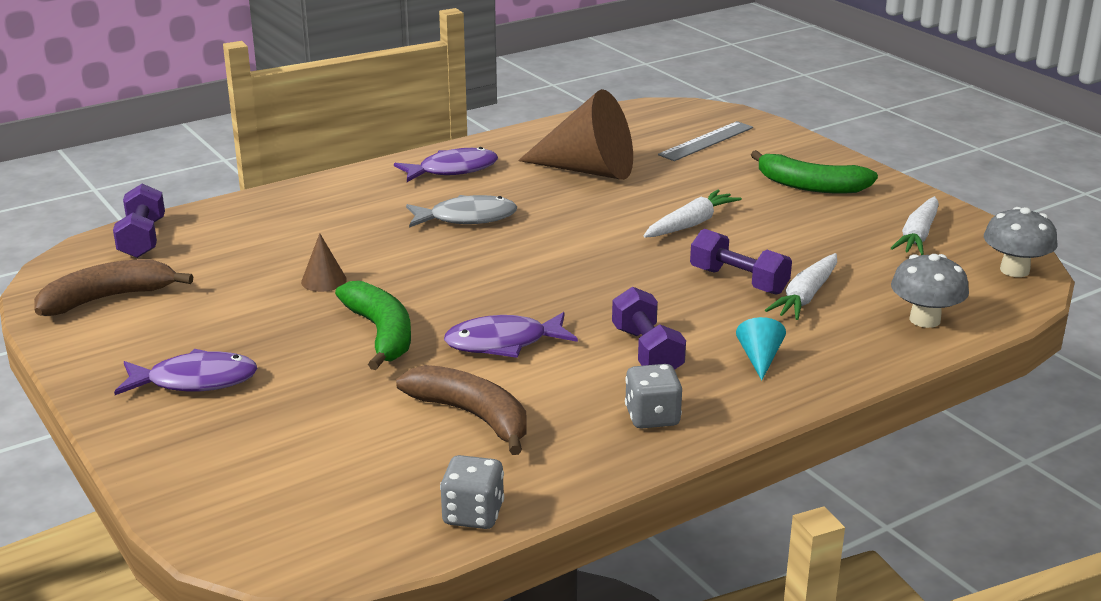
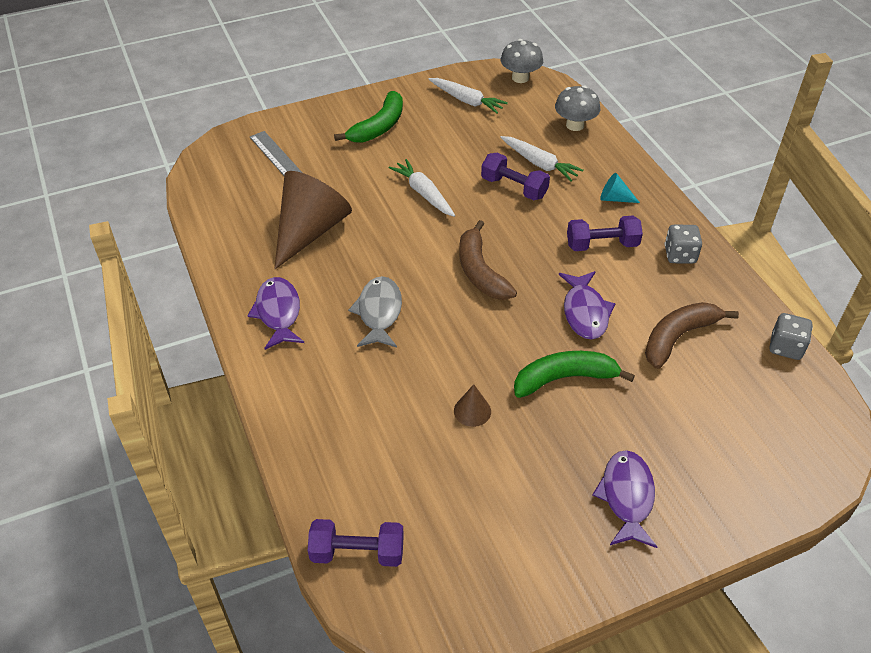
camera: 80 degrees left, 20 degrees up
(108, 298) = (477, 572): brown banana -> brown banana (480, 271)
(738, 281) = (514, 187): purple dumbbell -> purple dumbbell turned 75 degrees clockwise

